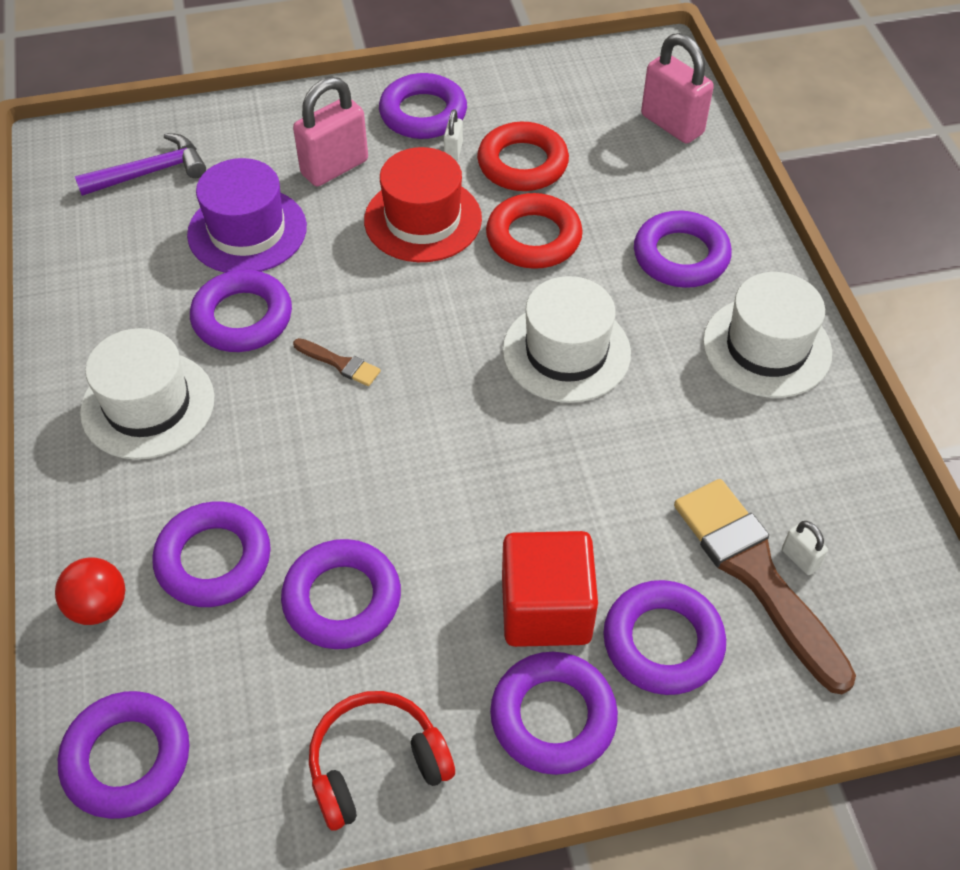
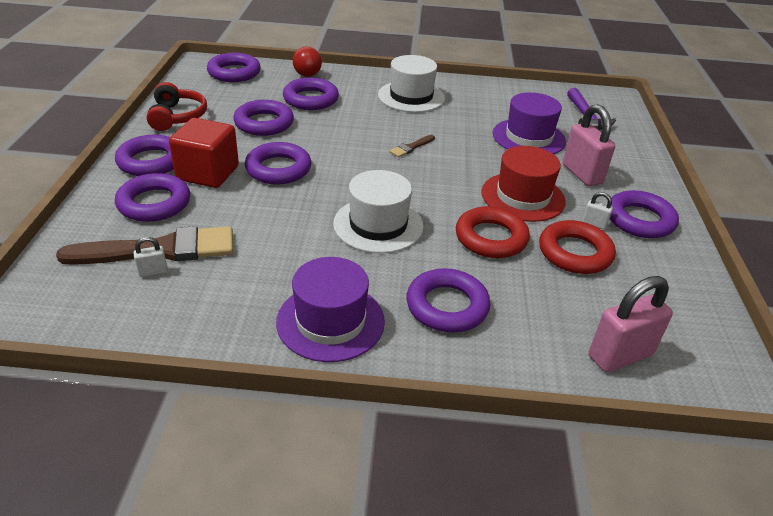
camera: 105 degrees right, 15 degrees down
(242, 317) = (459, 126): purple ring -> purple ring (278, 169)
(767, 347) = (330, 321): white hat -> purple hat

